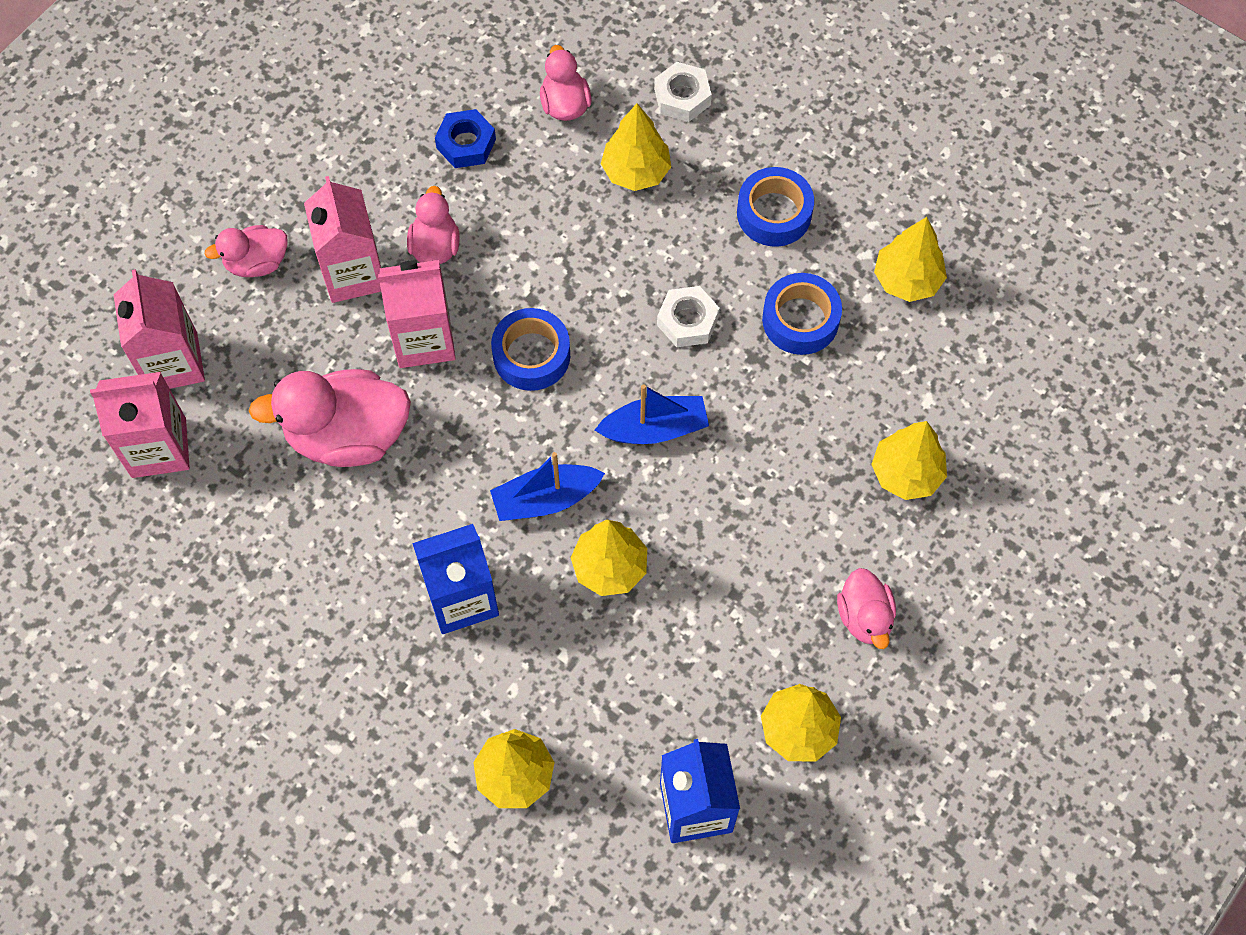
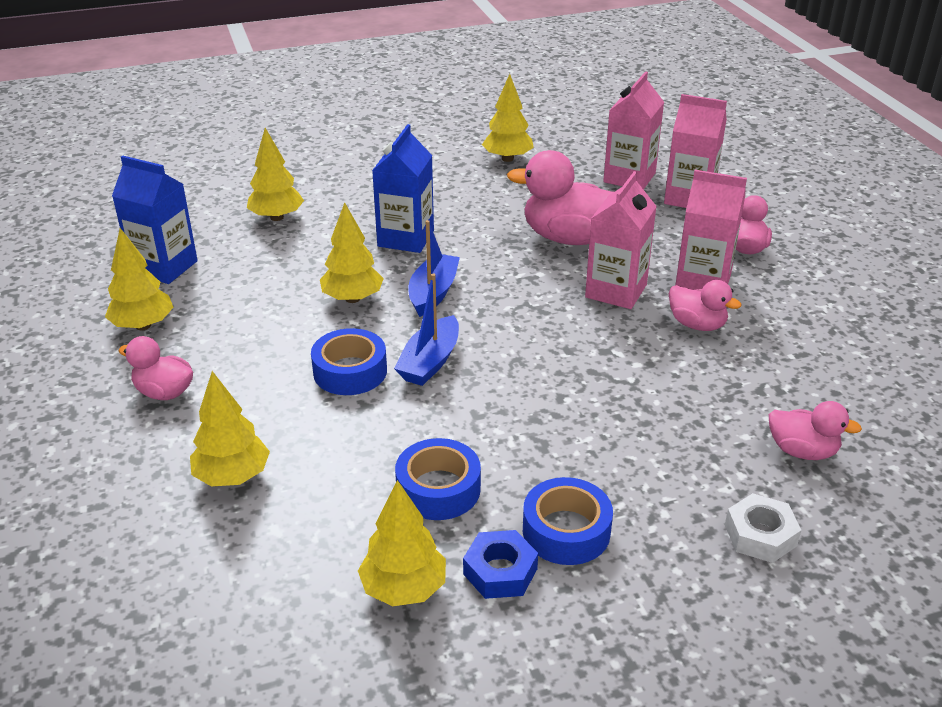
camera: 125 degrees right, 30 degrees down
(347, 435) = (569, 238): pink duck -> pink duck turned 105 degrees counterclockwise
(466, 144) = (793, 377): blue nut -> blue nut (500, 571)
(531, 355) = (554, 331): blue tape -> blue tape (350, 371)
(636, 171) = (689, 461): yellow tree -> yellow tree (507, 159)
(687, 321) = (505, 421): white nut -> none

